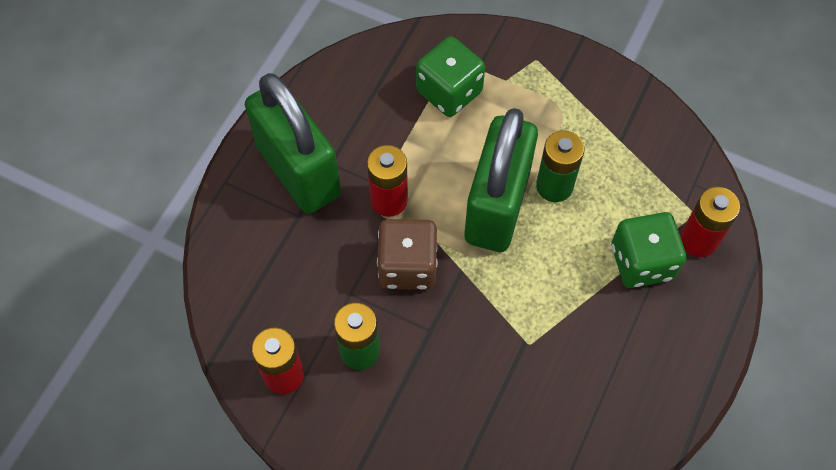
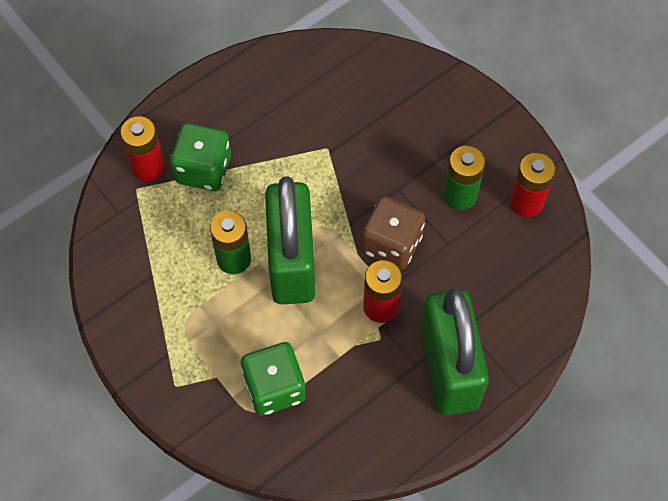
camera: 155 degrees left, 0 degrees up
(497, 206) = (292, 262): green padlock -> green padlock turned 45 degrees counterclockwise

